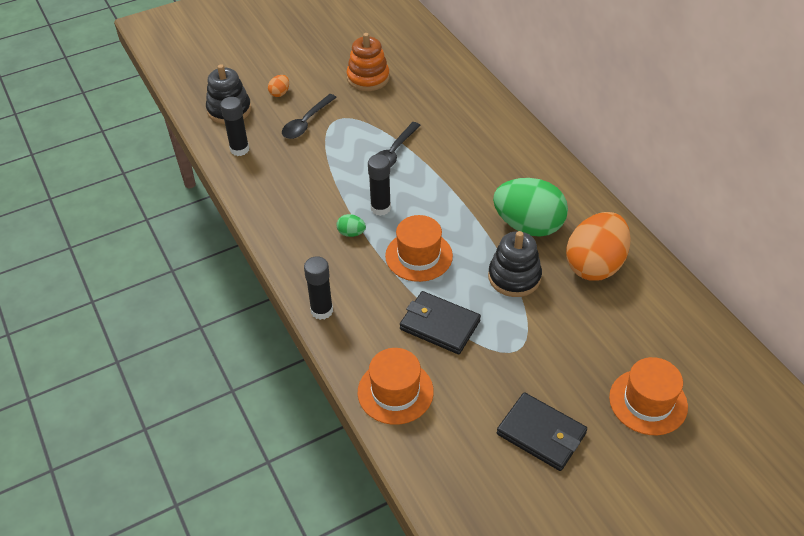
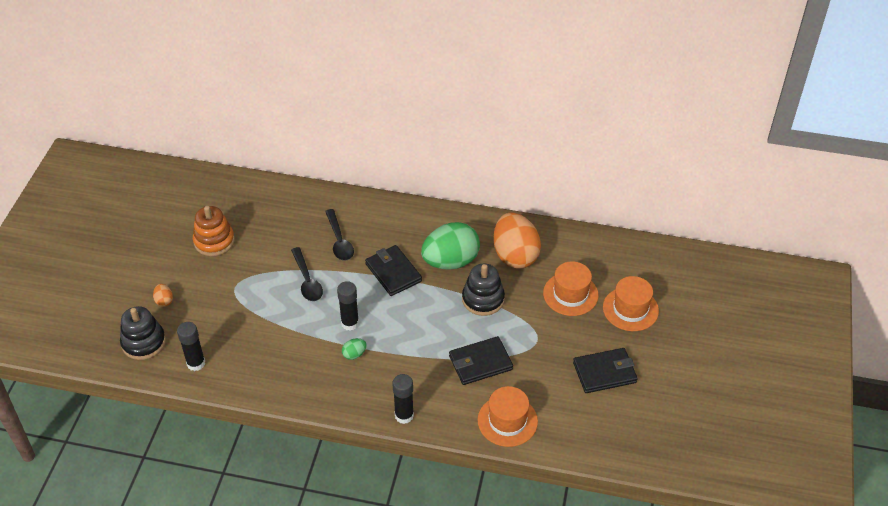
camera: 50 degrees left, 0 degrees up
(306, 122) = (216, 306): black spoon -> black spoon (339, 241)
(419, 256) = (414, 333): orange hat -> orange hat (570, 294)
(468, 197) = (393, 272): none -> black wallet

